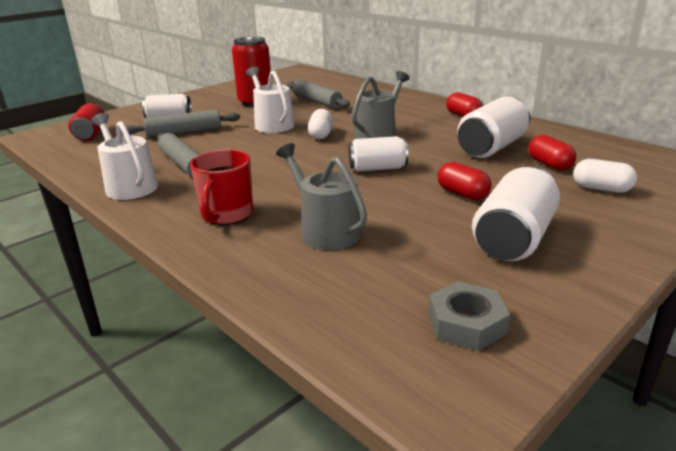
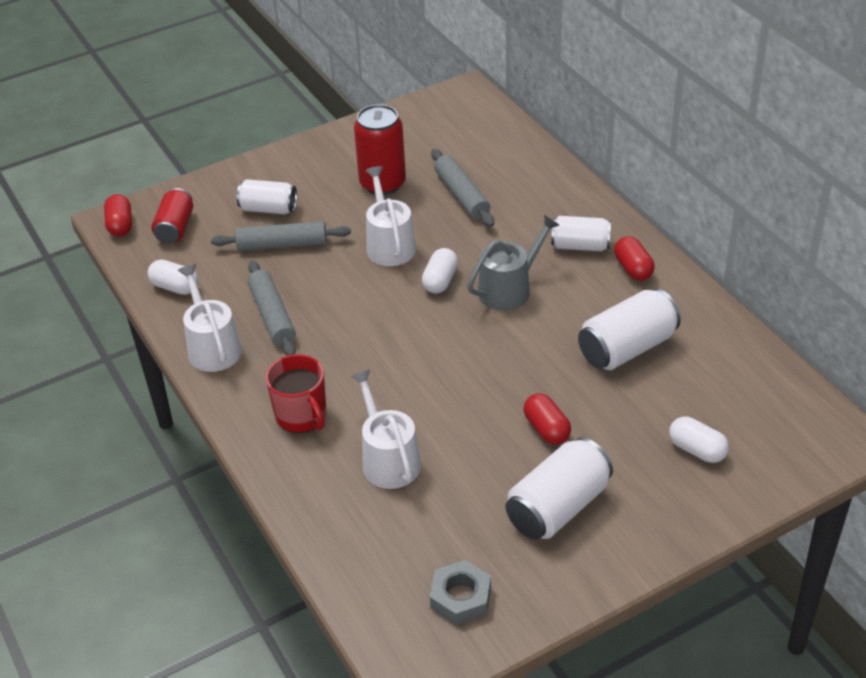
camera: 15 degrees right, 15 degrees up
(91, 159) = (175, 287): none -> white capsule
(227, 214) = (301, 416): red mug -> red mug turned 60 degrees counterclockwise
(325, 230) = (388, 459): grey watering can -> white watering can
(377, 168) = (478, 365): white can -> white can (580, 246)
(549, 164) = (671, 395): red capsule -> red capsule (120, 225)

